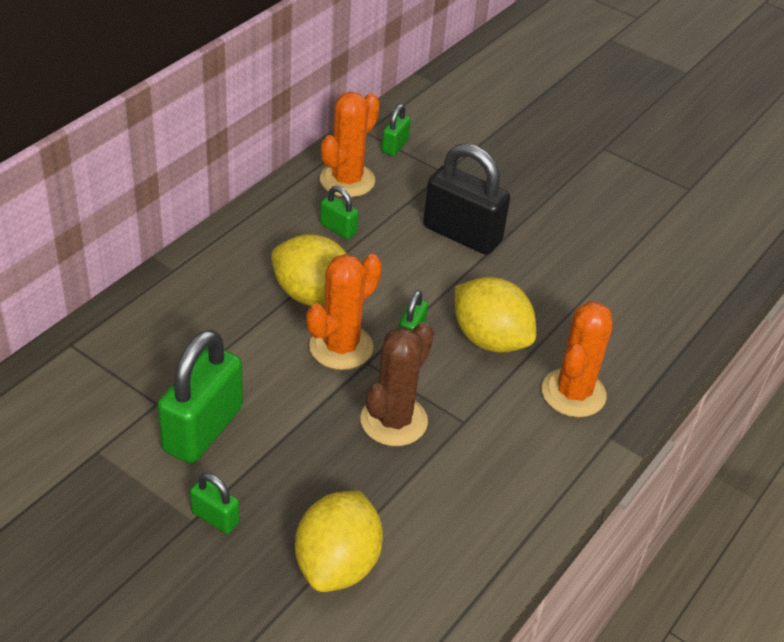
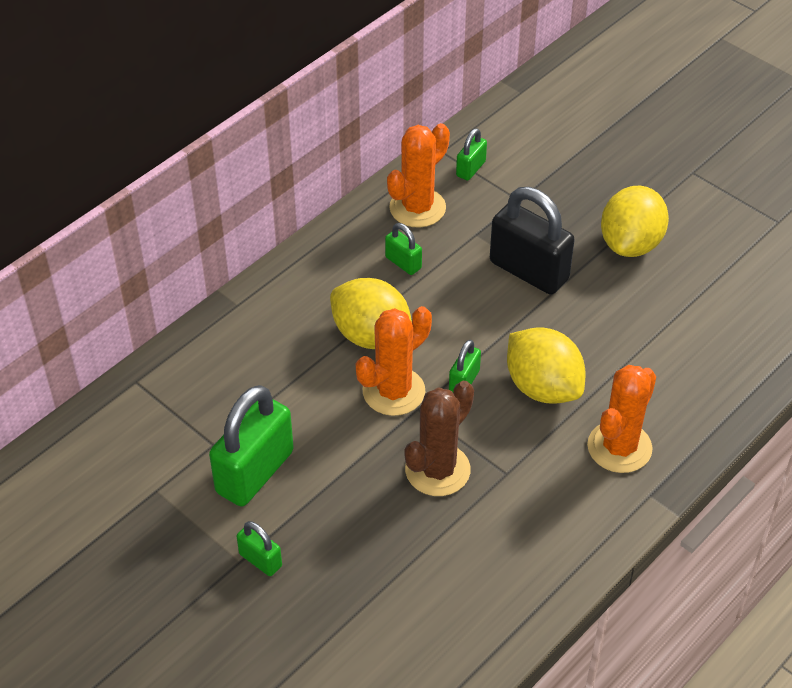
camera: 10 degrees right, 5 degrees up
(337, 564) = (369, 610): yellow lemon -> yellow lemon (631, 243)

